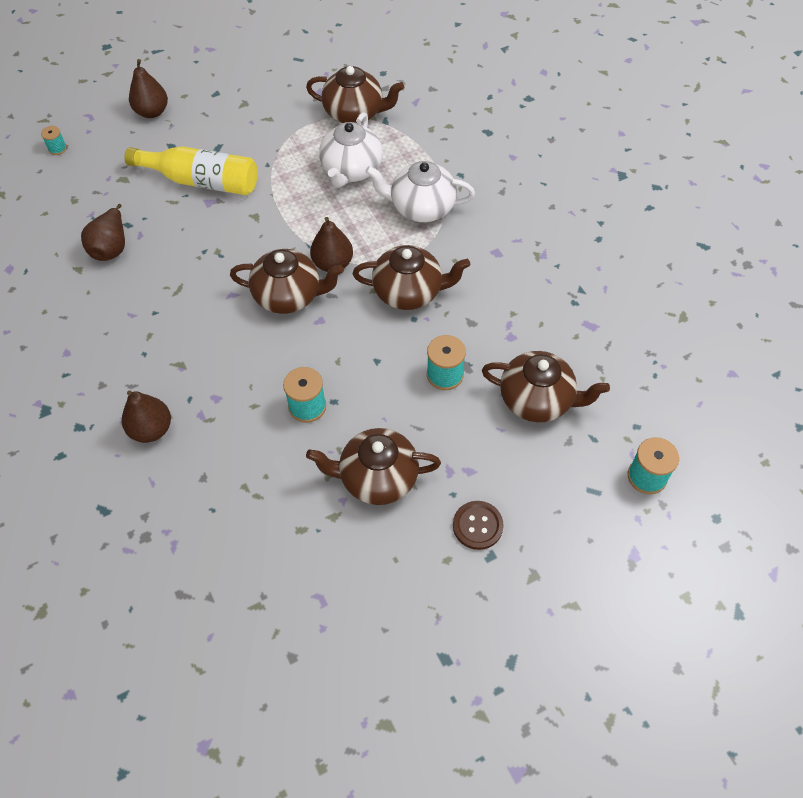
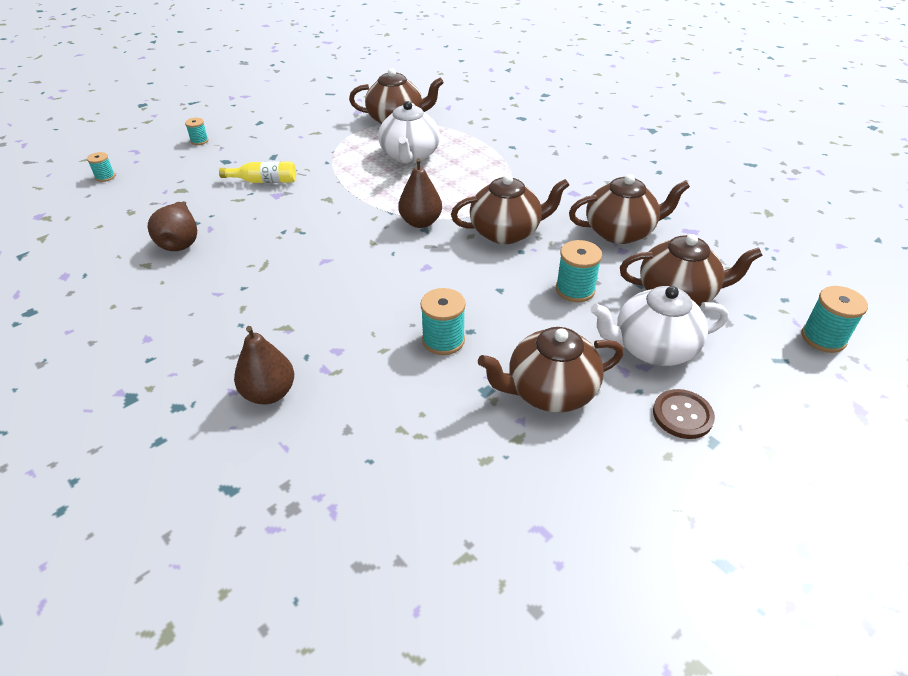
camera: 15 degrees left, 15 degrees down
(152, 112) = (199, 141): brown pear -> turquoise spool
(201, 181) = (264, 181): yellow bottle -> yellow bottle, size x0.56
(289, 295) = (385, 252): brown teapot -> brown teapot (620, 232)
(421, 207) = (488, 172): white teapot -> white teapot (653, 348)

